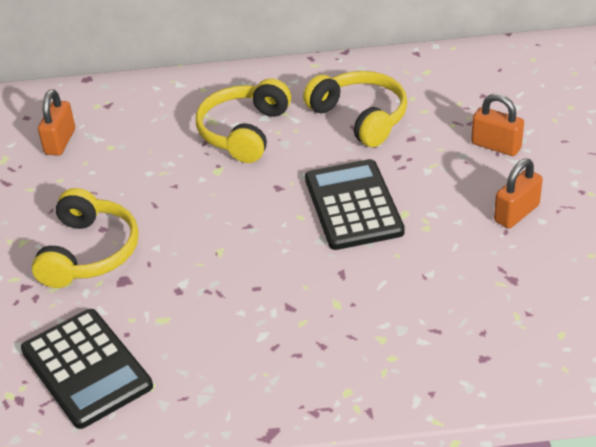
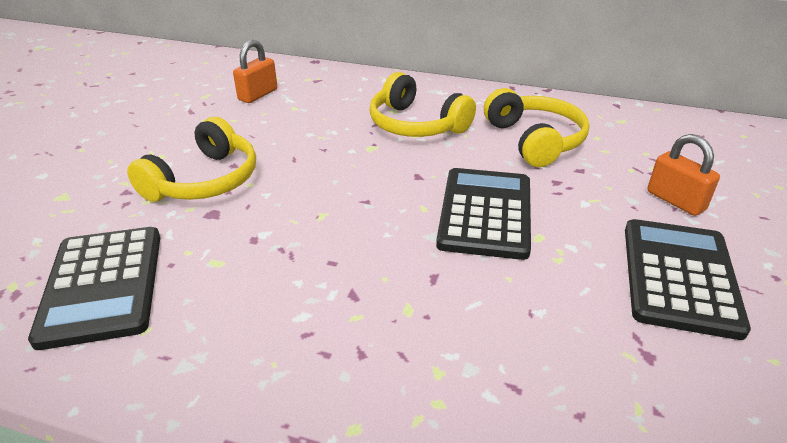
camera: 20 degrees right, 5 degrees down
(244, 132) = (416, 125): yellow headphones -> yellow headphones turned 90 degrees counterclockwise
(516, 213) = (679, 277): orange padlock -> black calculator

